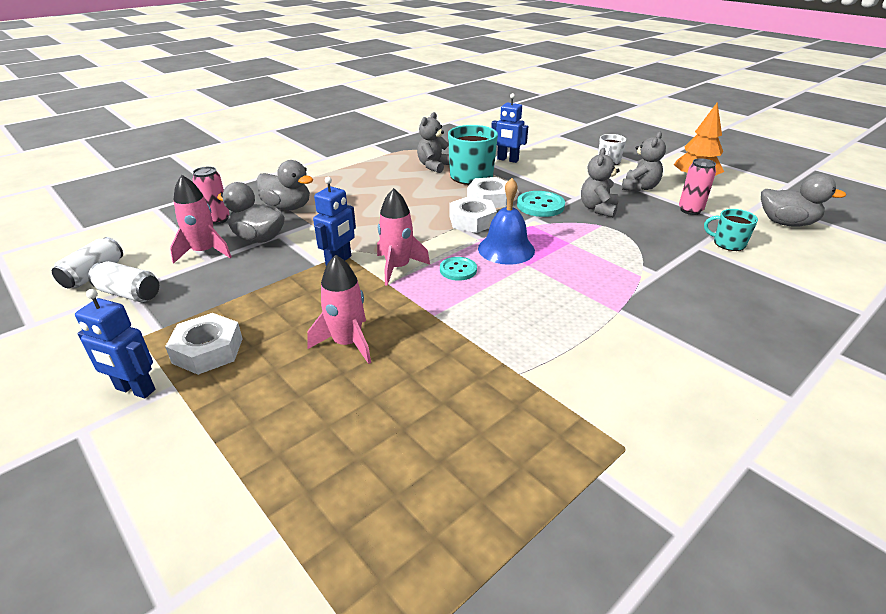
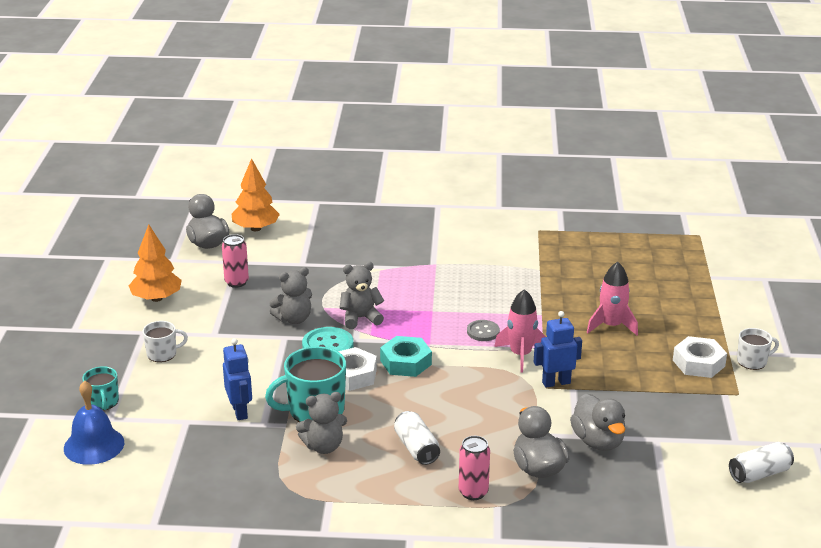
camera: 135 degrees left, 5 degrees down
(129, 294) = (735, 436): white can -> white can (416, 448)
(135, 390) = (752, 361): blue robot -> white mug
(204, 252) = (654, 450): pink rocket -> none
(217, 219) = (618, 488): pink can -> pink can (473, 492)
(458, 270) = (483, 332): turquoise button -> grey button
(472, 221) = (405, 362): white nut -> turquoise nut
(506, 249) = (425, 328): blue bell -> blue bell (94, 445)
(639, 187) = (215, 316): grey teddy bear -> grey teddy bear (360, 318)
(728, 243) = (280, 255): turquoise mug -> turquoise mug (103, 402)
(806, 253) = (256, 228): none -> orange tree

